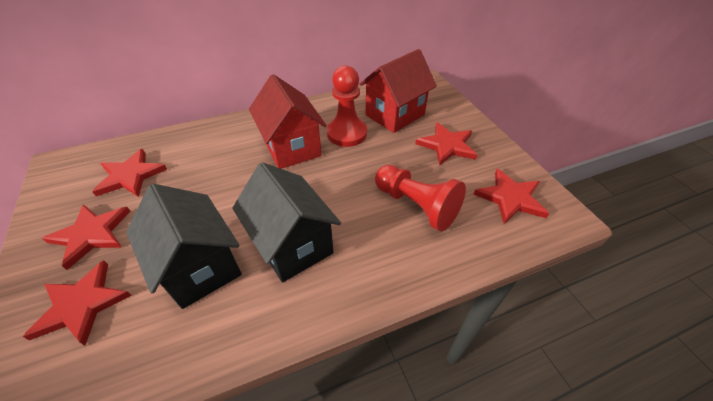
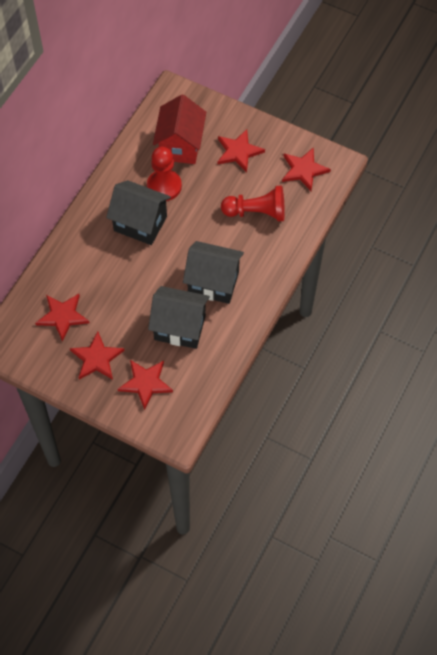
camera: 40 degrees left, 15 degrees up
(292, 148) = (140, 223): red house -> black house

